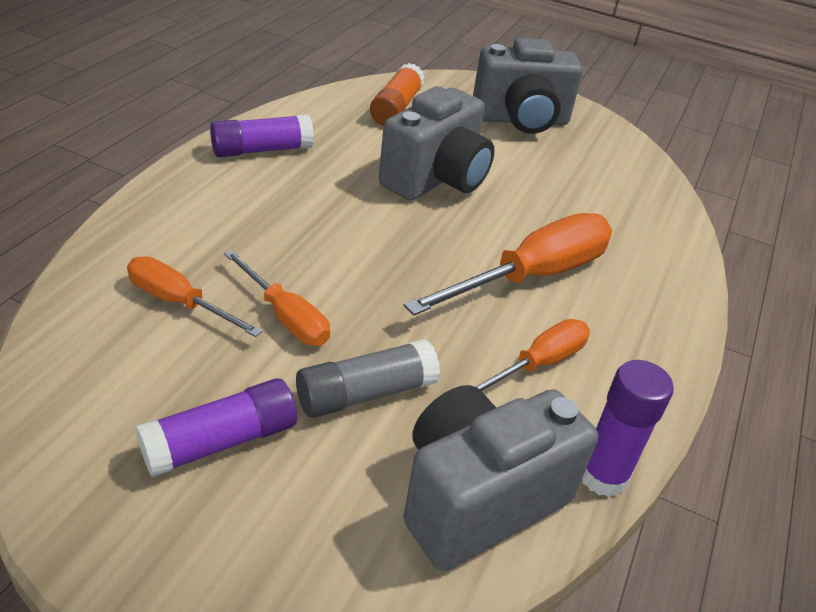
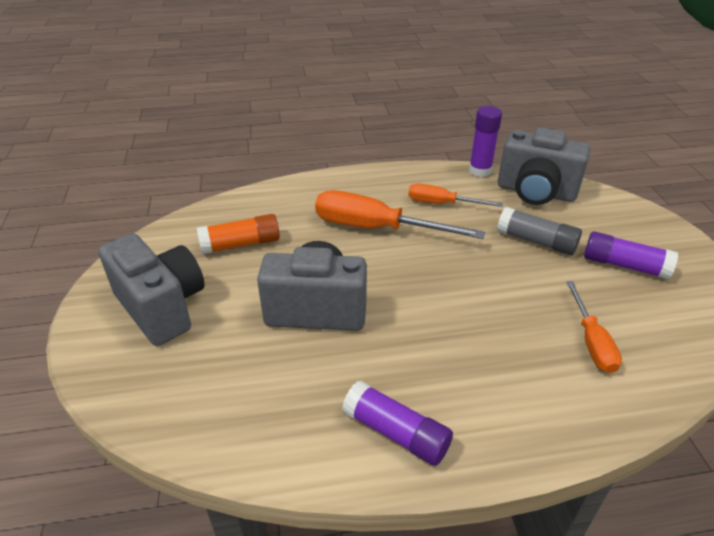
camera: 120 degrees left, 0 degrees up
(285, 316) = (535, 294): orange screwdriver -> none
(396, 108) = (215, 394): orange glue stick -> orange glue stick (241, 244)

